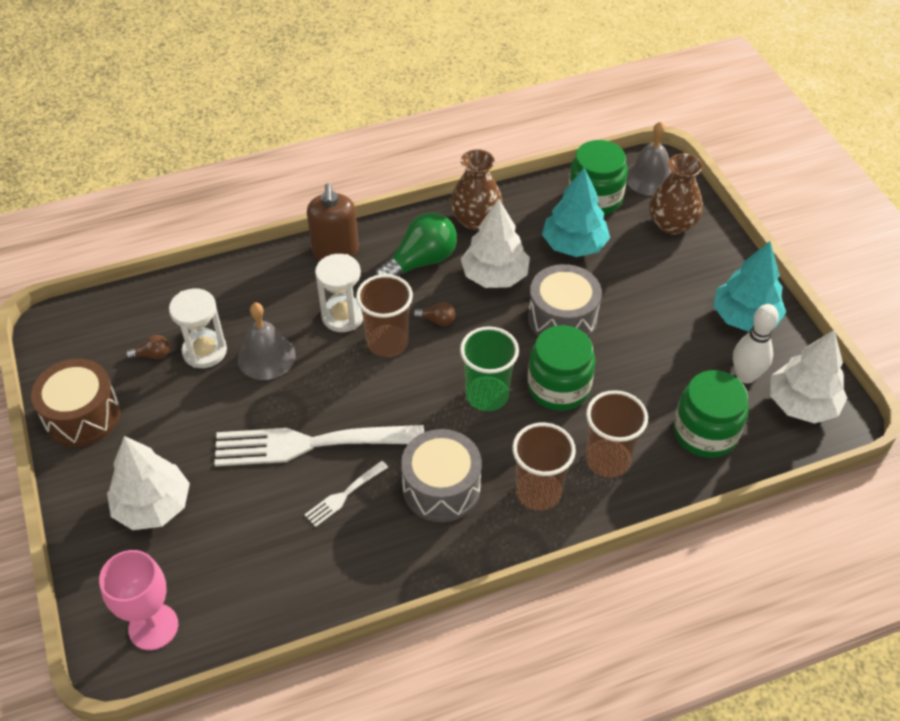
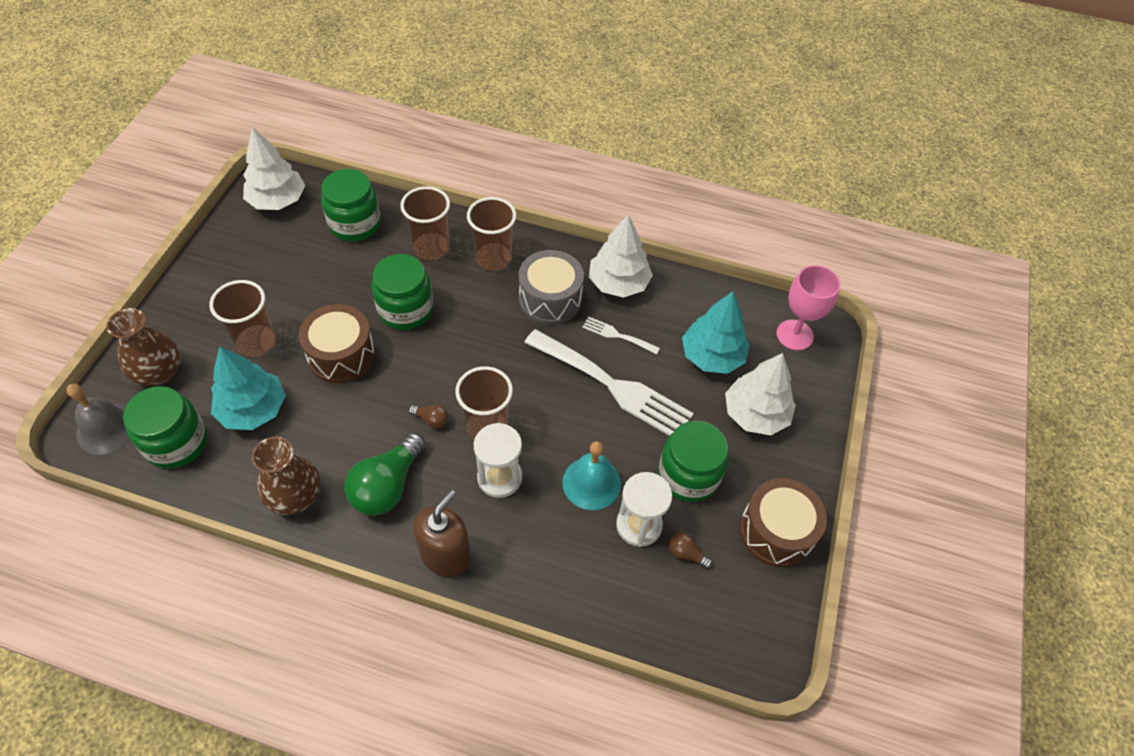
camera: 145 degrees left, 5 degrees up
(186, 412) = (688, 475): none -> green jar
(266, 356) = (591, 483): grey bell -> turquoise bell
(344, 495) = (617, 335): white fork -> white fork turned 150 degrees counterclockwise
(420, 262) = (387, 486): green light bulb -> green light bulb turned 60 degrees counterclockwise
(437, 320) = (431, 420): brown light bulb -> brown light bulb turned 150 degrees clockwise
(487, 395) = (458, 336): green cup -> none
(495, 276) = (345, 427): white tree -> white tree (618, 283)
(562, 318) = (341, 355): grey drum -> brown drum
(637, 285) = (256, 342): none -> brown cup
(745, 317) = (225, 269): turquoise tree -> turquoise tree (712, 356)
(745, 376) = (283, 236): white bowling pin -> none

